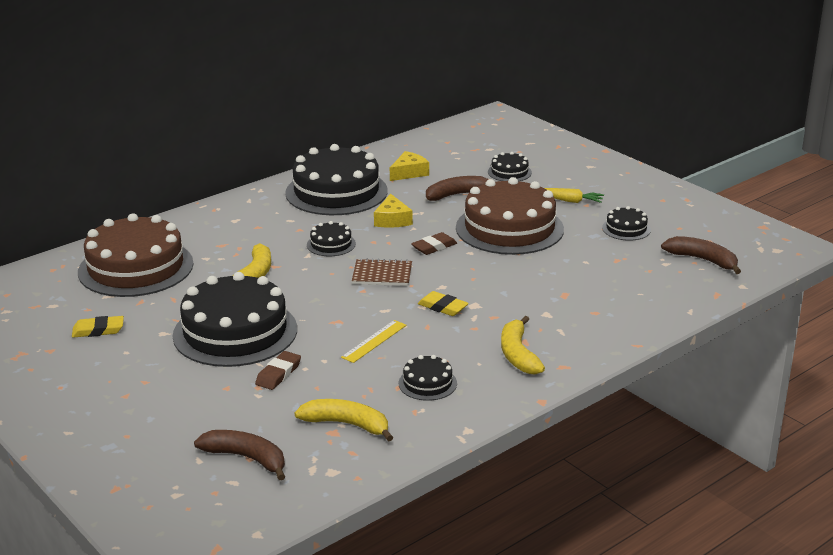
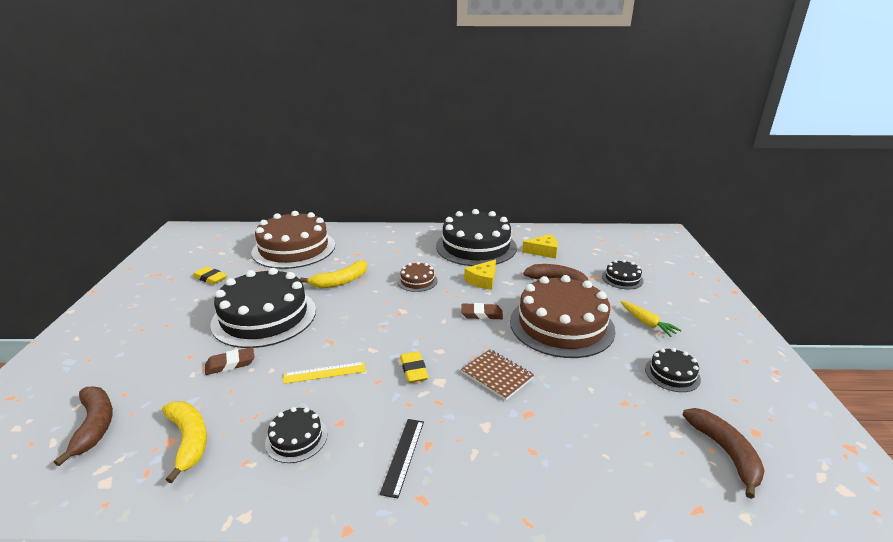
camera: 40 degrees right, 0 degrees up
(331, 244) = (417, 281): black cake -> brown cake
(382, 274) = (414, 319): brown notebook -> brown notebook (497, 375)
(518, 354) = (403, 456): yellow banana -> black ruler

